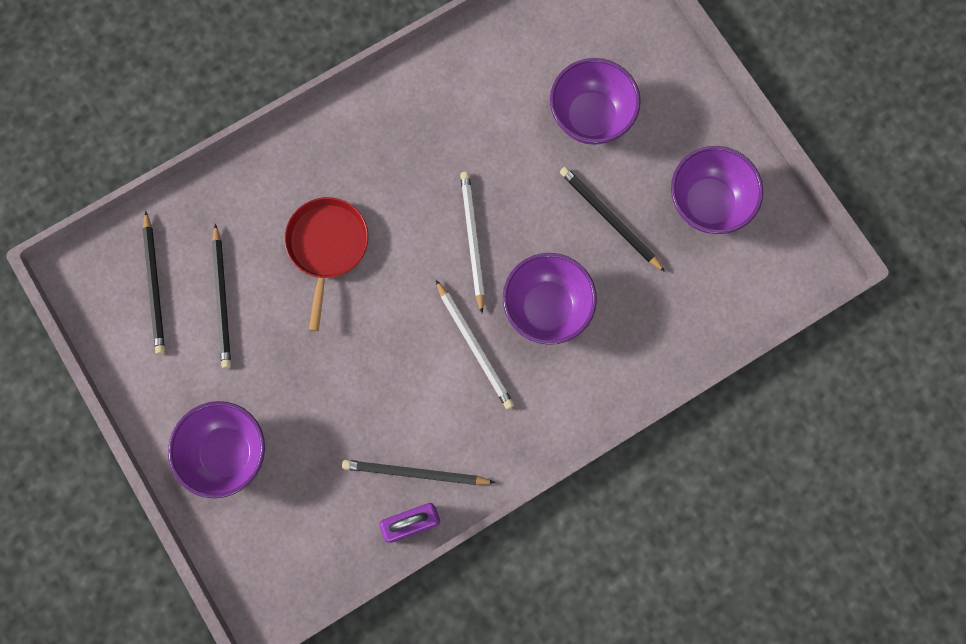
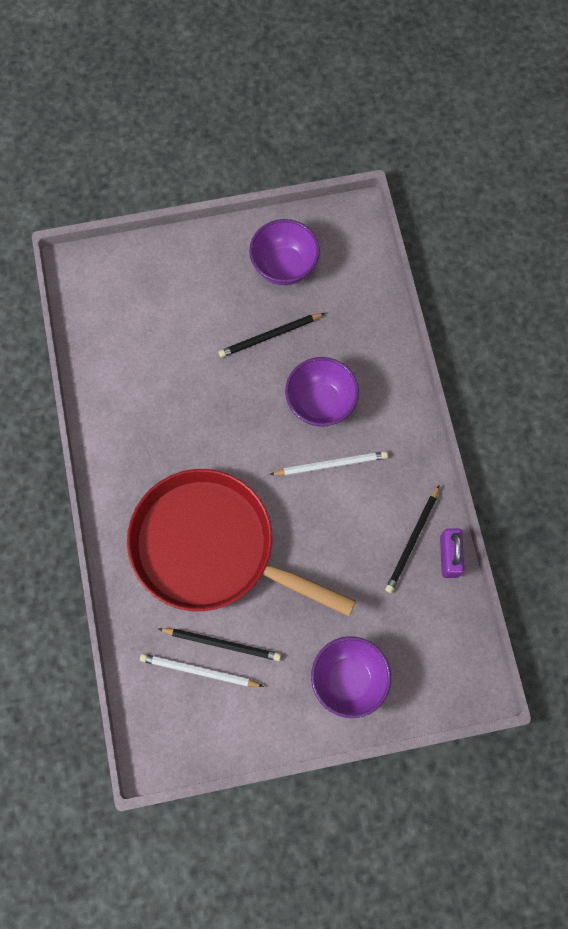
camera: 70 degrees left, 5 degrees down
(155, 286) = (190, 695): black pencil -> none
(327, 247) = (211, 547): red pan -> red pan, size x2.06
(472, 240) = (248, 438): white pencil -> white pencil (199, 671)
(590, 117) = (186, 321): purple bowl -> none

